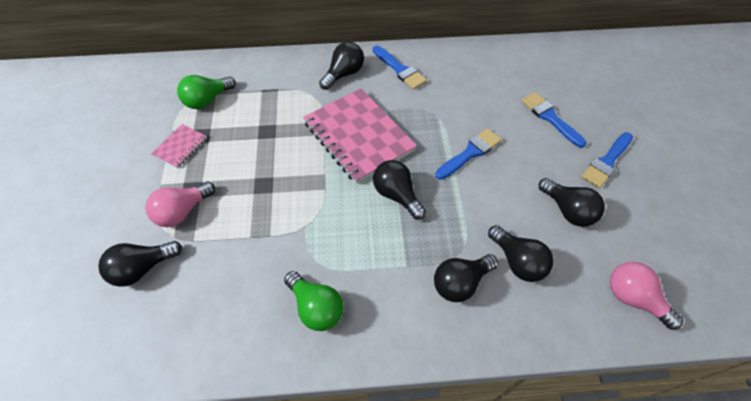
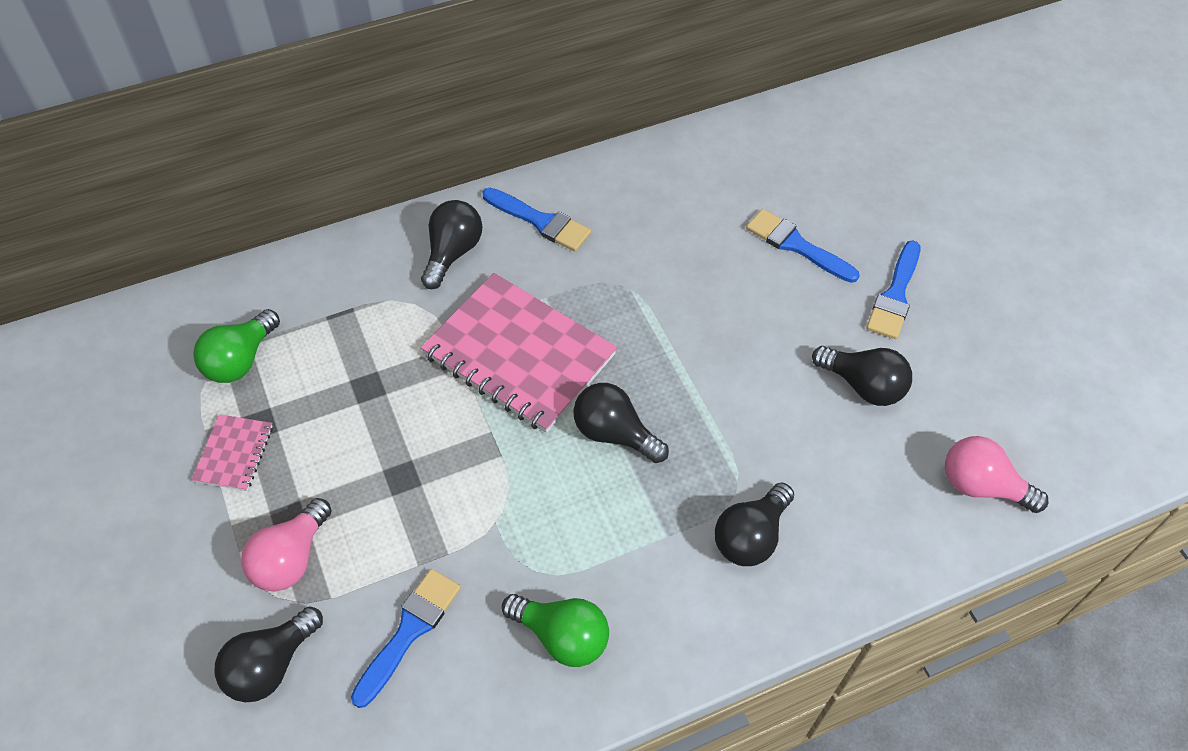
camera: 20 degrees left, 0 degrees up
(470, 153) = (698, 335): blue brush -> blue brush (409, 631)
(517, 261) = (818, 481): black light bulb -> none

